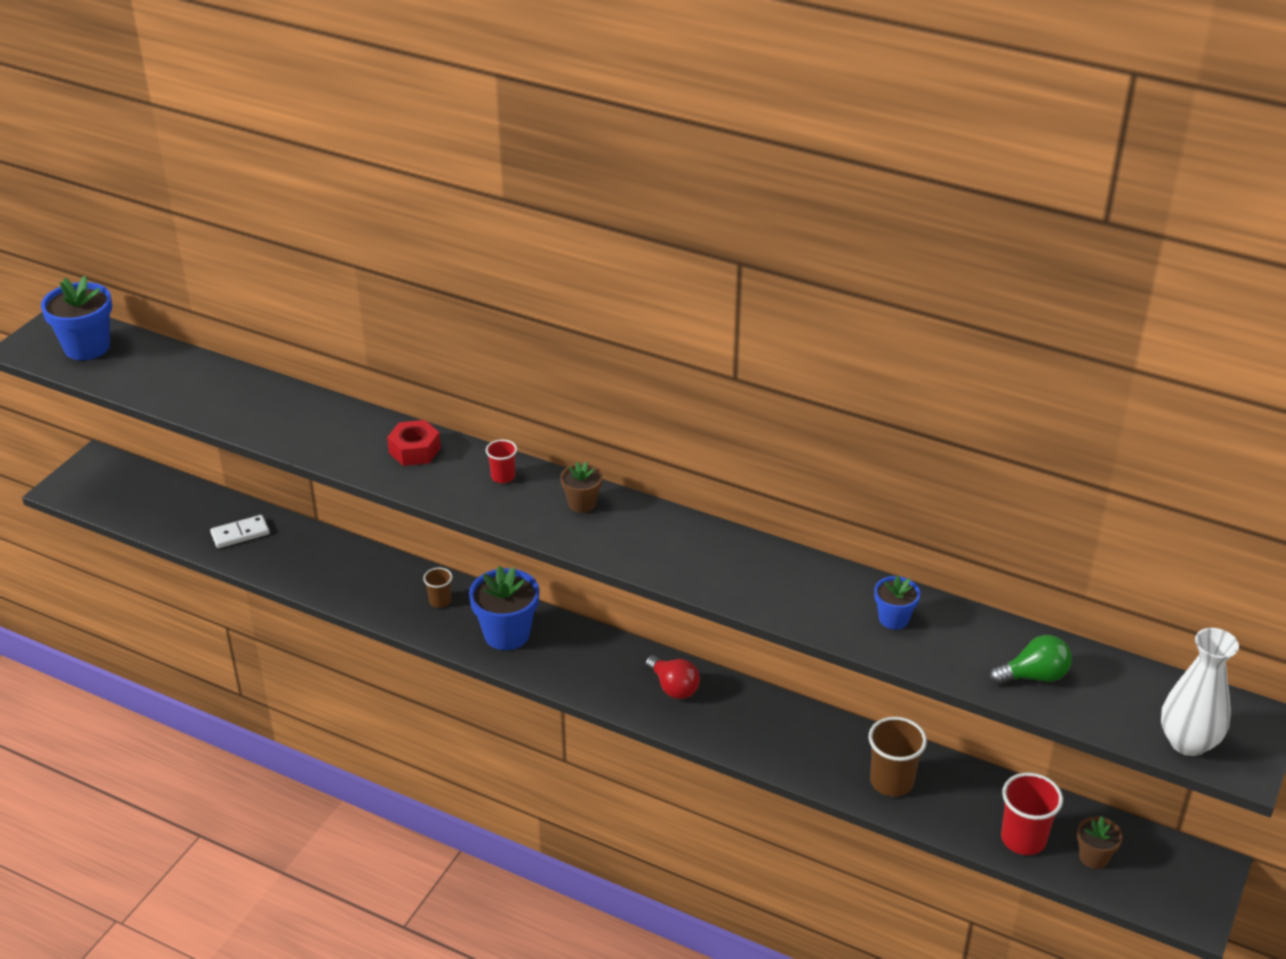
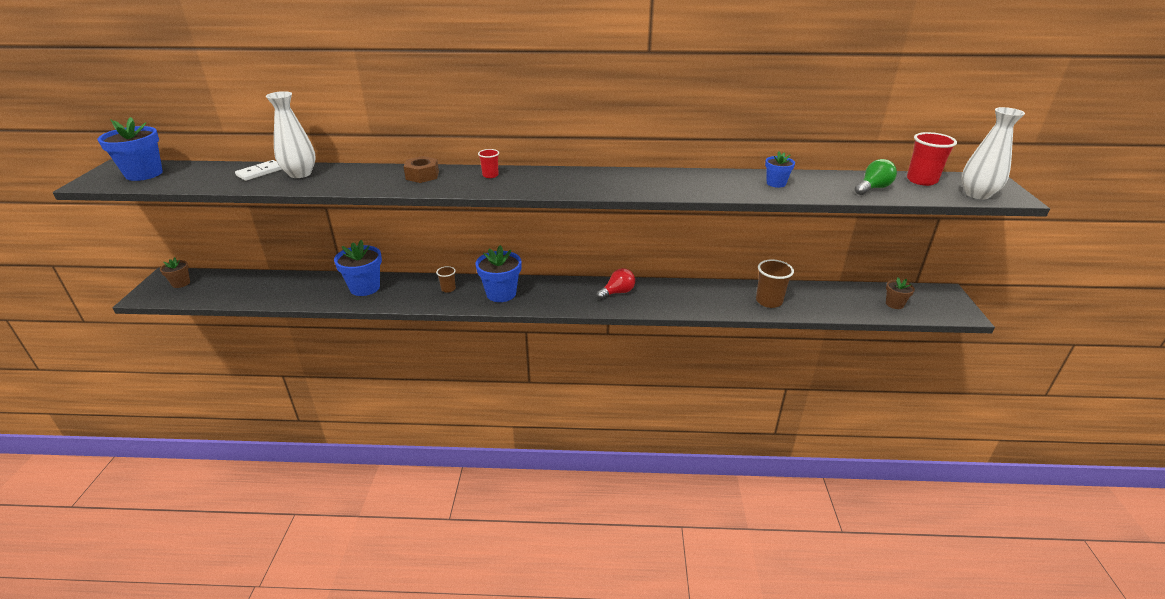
camera: 25 degrees left, 5 degrees down
(240, 534) = (292, 289): white domino -> white domino (260, 172)
(266, 401) = (300, 174): none -> white vase
(332, 562) = (365, 288): none -> blue flower pot
(414, 450) = (422, 175): red nut -> brown nut
(582, 503) = (550, 176): brown flower pot -> brown flower pot (181, 283)
(673, 687) = (617, 292): red light bulb -> red light bulb turned 60 degrees counterclockwise
(1023, 839) = (855, 306): red cup -> red cup (921, 180)

